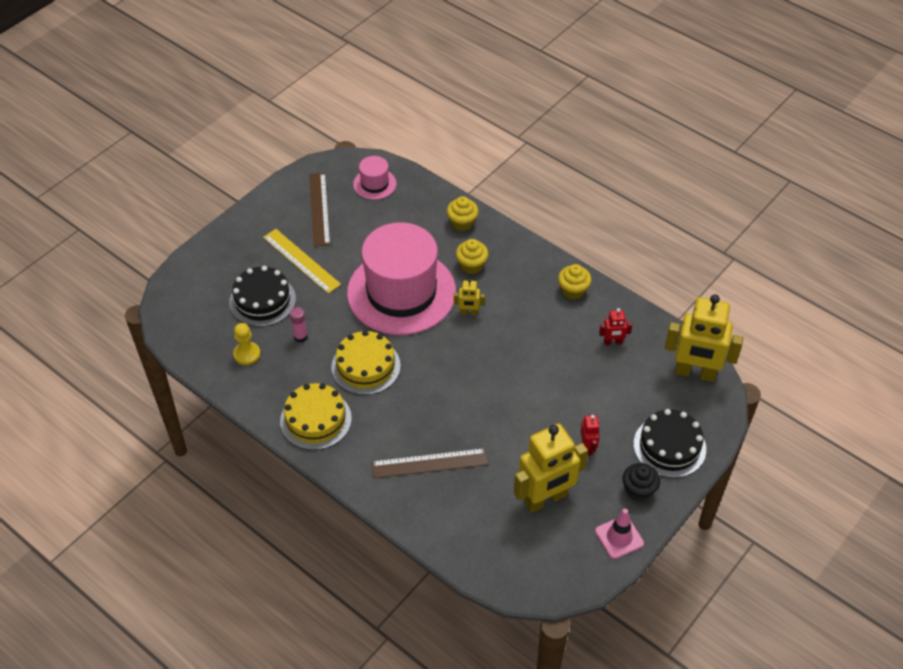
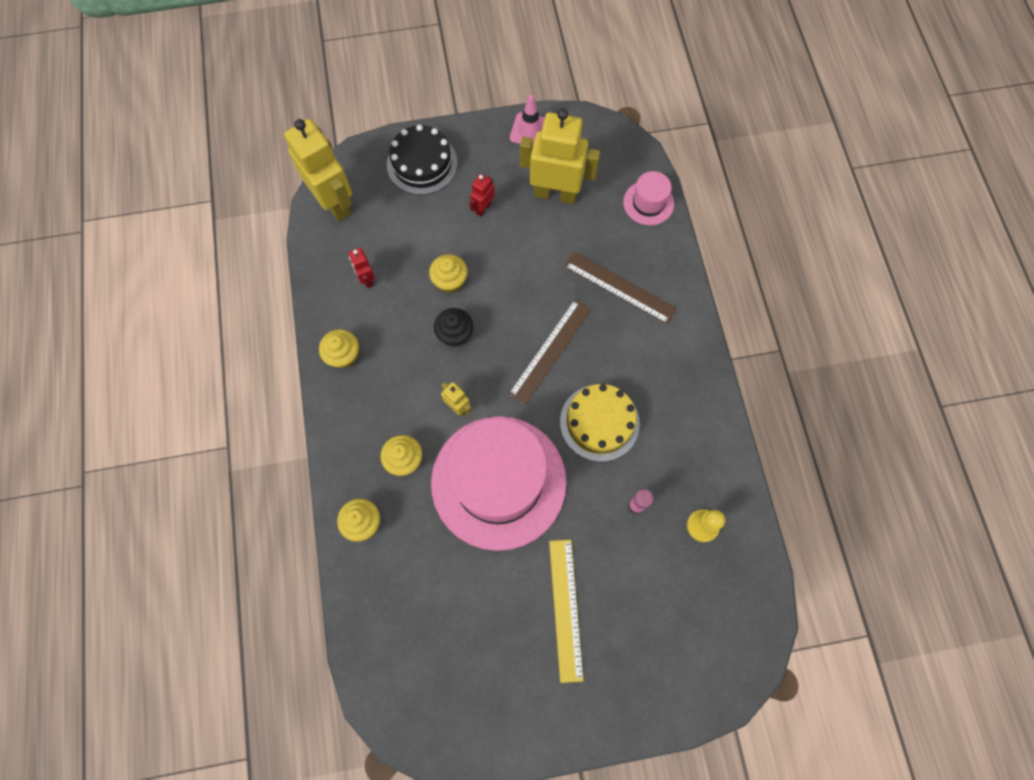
camera: 140 degrees left, 20 degrees up
(262, 300) = (643, 585): black cake -> none
(316, 419) = (685, 401): yellow cake -> none
(319, 209) = (490, 673): brown ruler -> brown ruler (550, 351)
(374, 184) = (401, 661): pink hat -> pink hat (648, 203)
(555, 380) = (450, 281): none -> yellow cupcake
(612, 342) = (367, 279): red robot -> red robot turned 150 degrees counterclockwise
(638, 490) = (480, 150): black cupcake -> black cupcake (455, 334)

